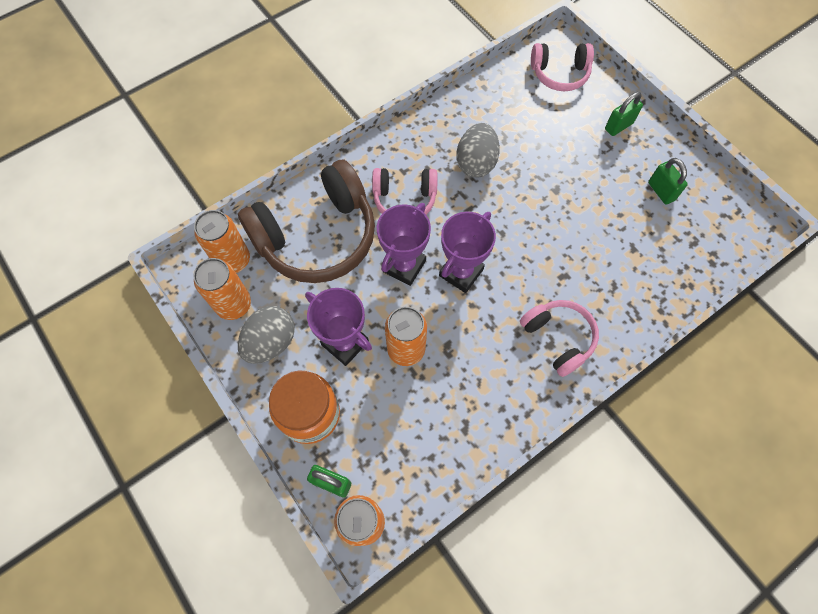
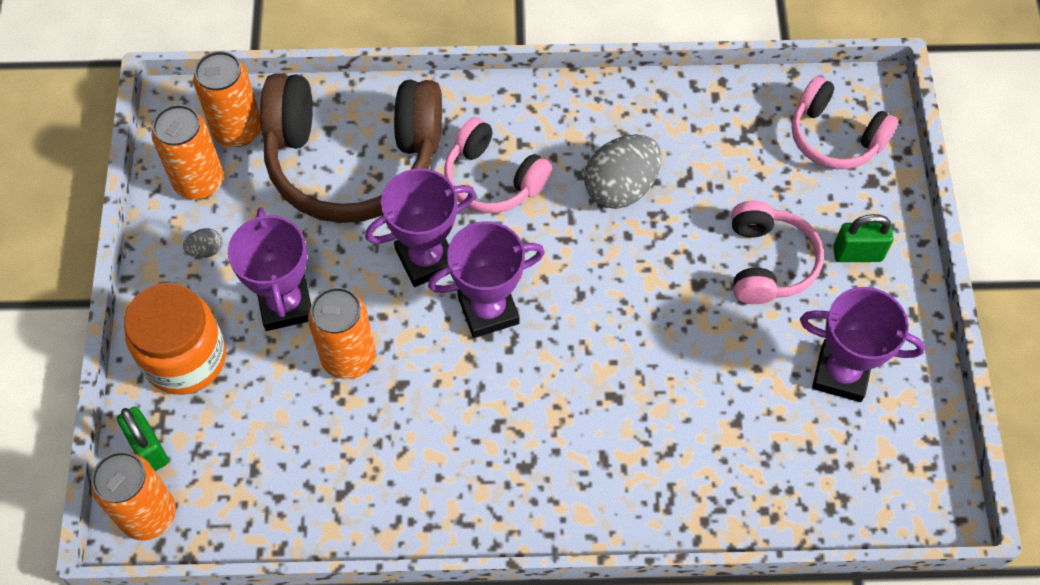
camera: 35 degrees right, 5 degrees down
(271, 342) = (206, 250): grey egg -> grey egg, size x0.44
(558, 338) = (541, 466): pink headphones -> pink headphones (768, 262)
(661, 191) = (841, 373): green padlock -> purple trophy

